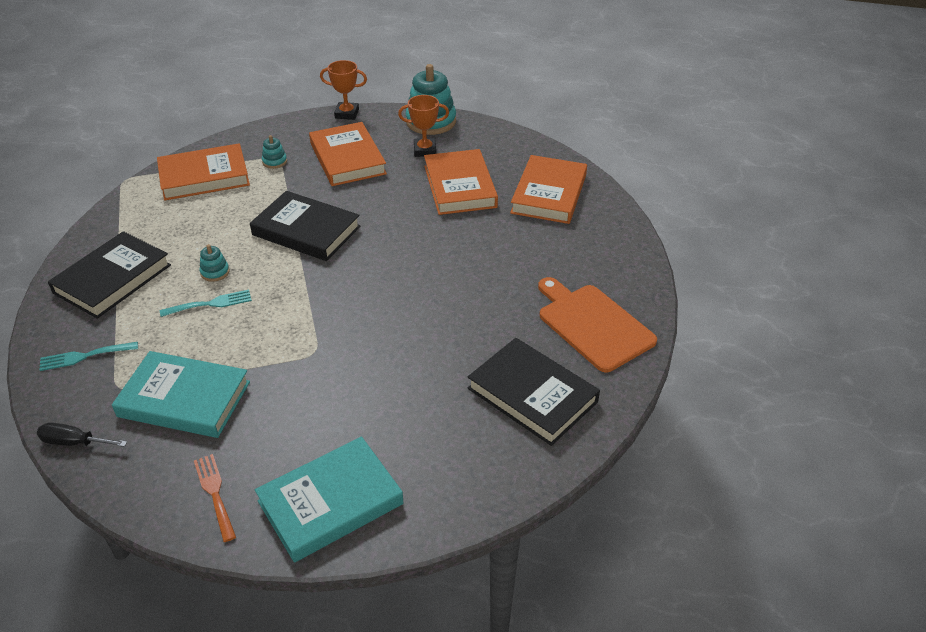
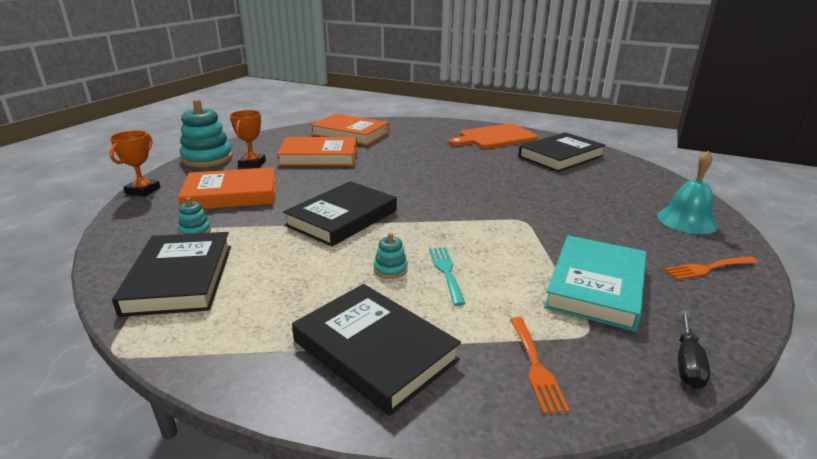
camera: 80 degrees left, 15 degrees down
(84, 356) = (536, 366): turquoise fork -> orange fork
(204, 176) = (179, 278): orange book -> black book
(330, 503) = (687, 220): turquoise book -> turquoise bell

